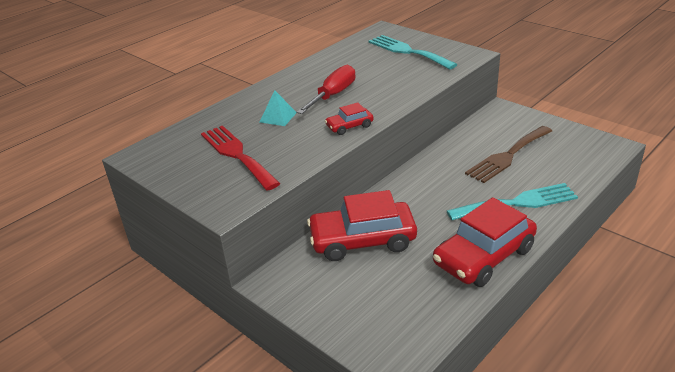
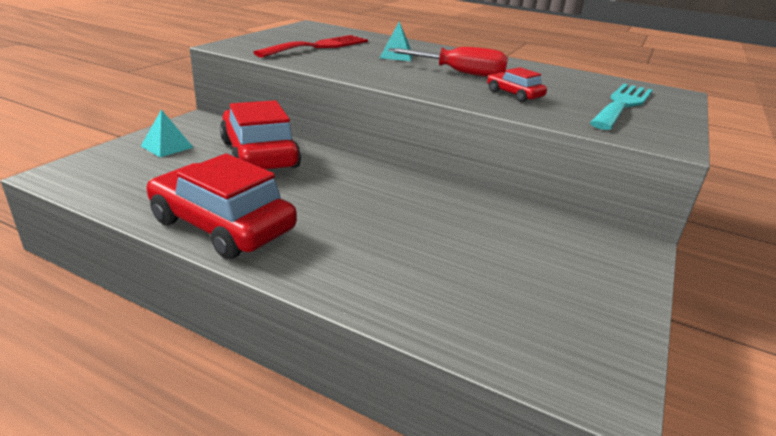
camera: 70 degrees right, 5 degrees down
(337, 298) = (167, 146): none -> turquoise pyramid
(349, 126) = (390, 79): red car -> red car (514, 94)
(507, 156) = (483, 250): brown fork -> none
(517, 203) = (351, 255): turquoise fork -> none

